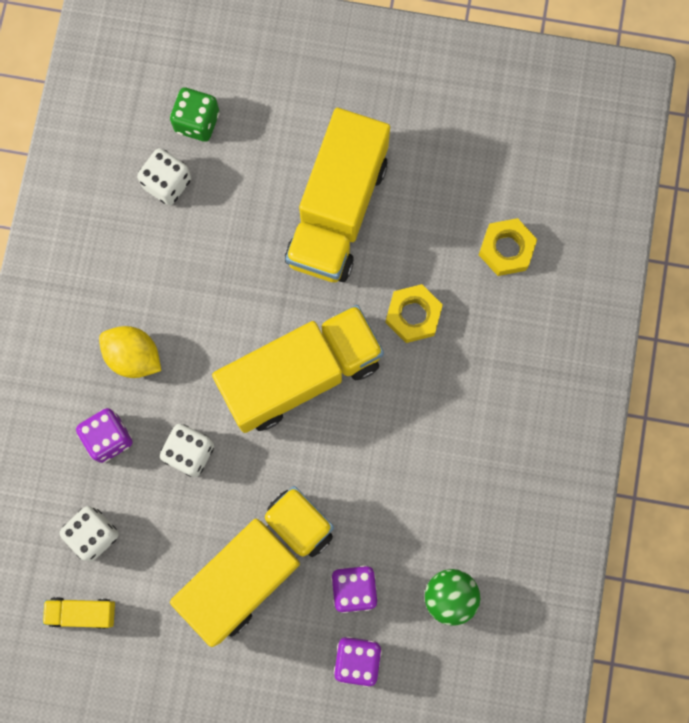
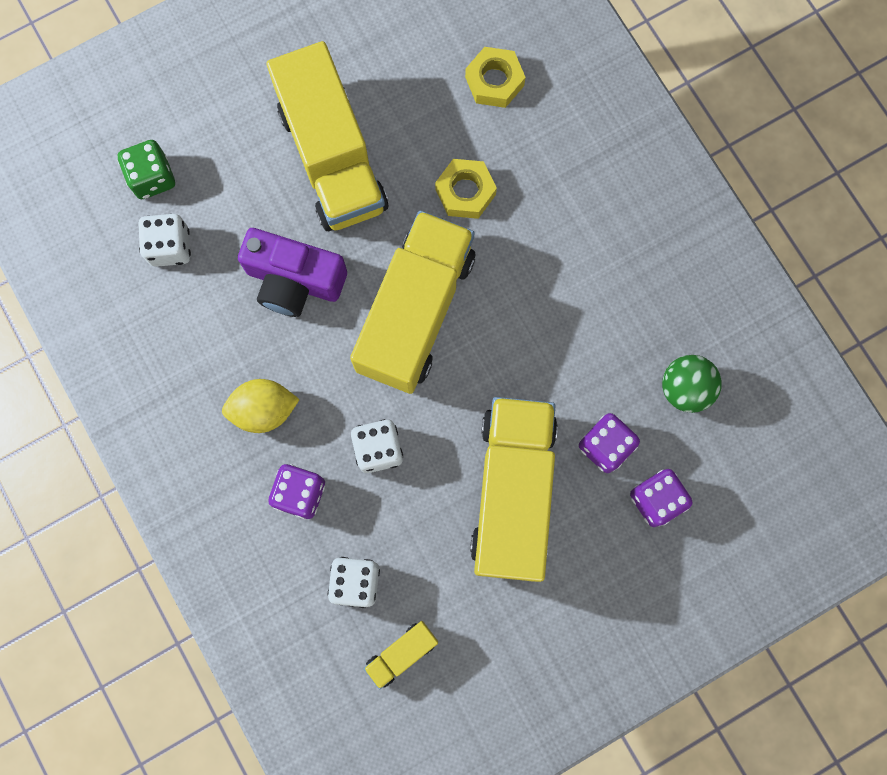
camera: 40 degrees left, 0 degrees up
(234, 280) = (294, 281): none -> purple camera

